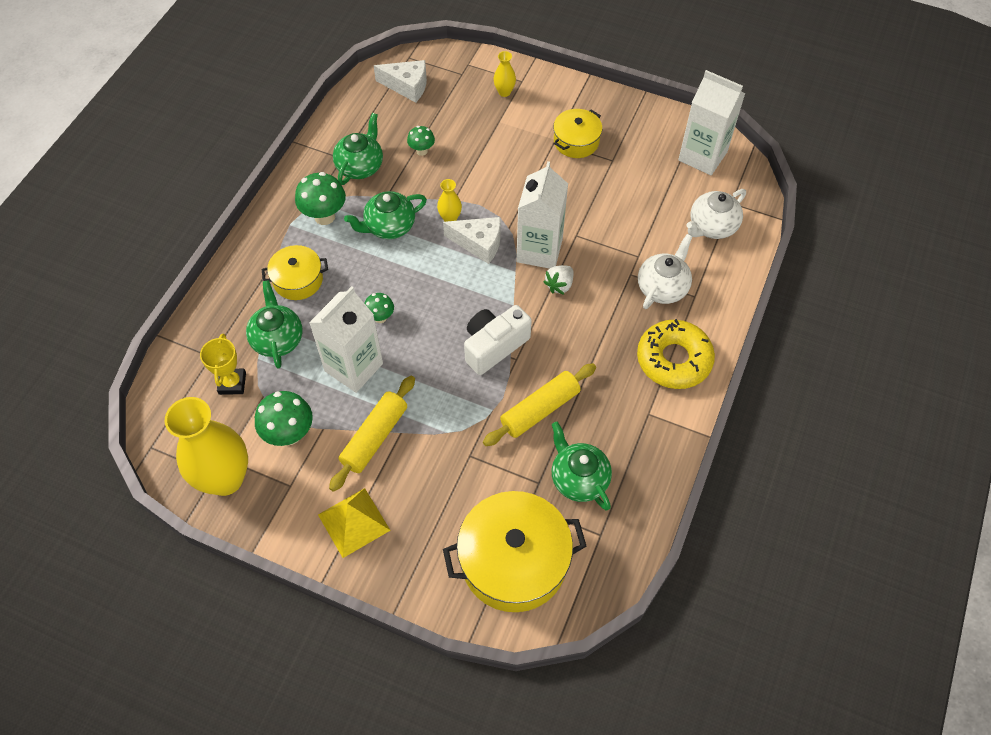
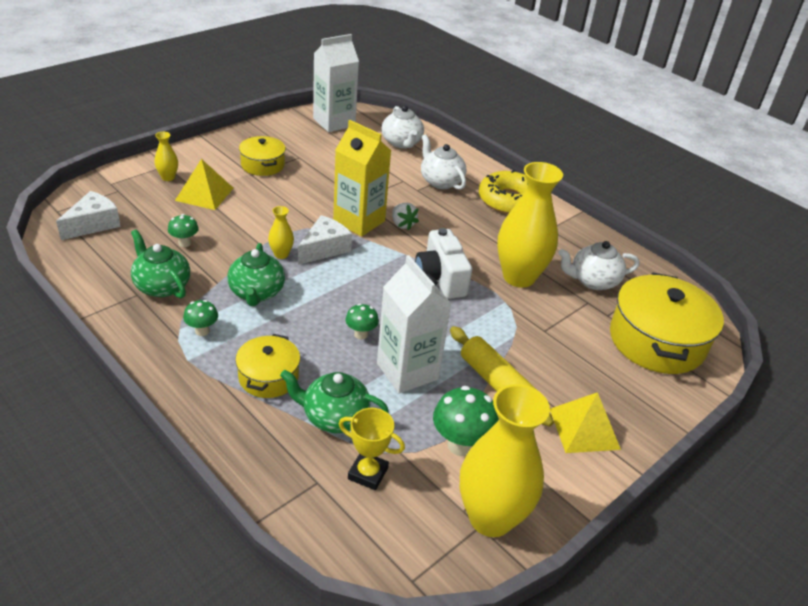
camera: 70 degrees left, 20 degrees down
(324, 216) = (202, 331): green mushroom -> green mushroom, size x0.58
(499, 127) = (204, 194): none -> yellow pyramid
(539, 250) = (359, 221): white carton -> yellow carton
(540, 410) = (519, 277): yellow rolling pin -> yellow vase
(578, 478) = (593, 281): green teapot -> white teapot

